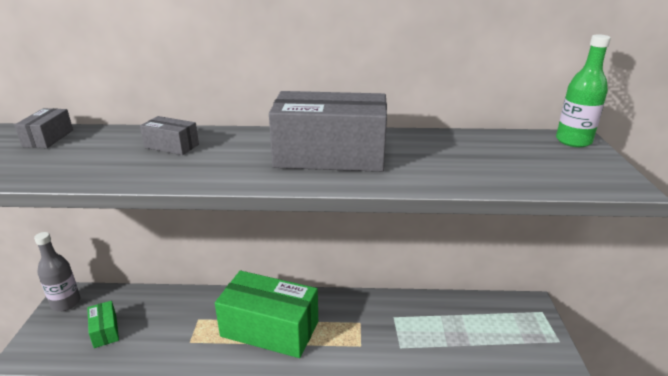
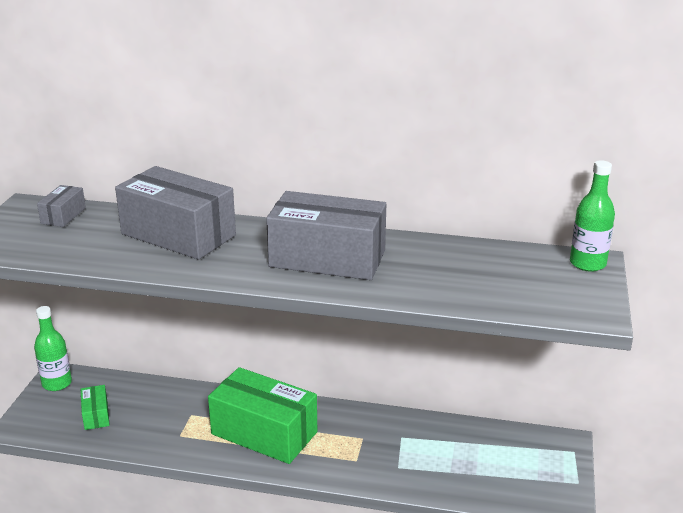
camera: 10 degrees right, 0 degrees up
(66, 303) = (57, 383): grey bottle -> green bottle
(172, 146) = (178, 234): grey box -> grey box, size x2.21

